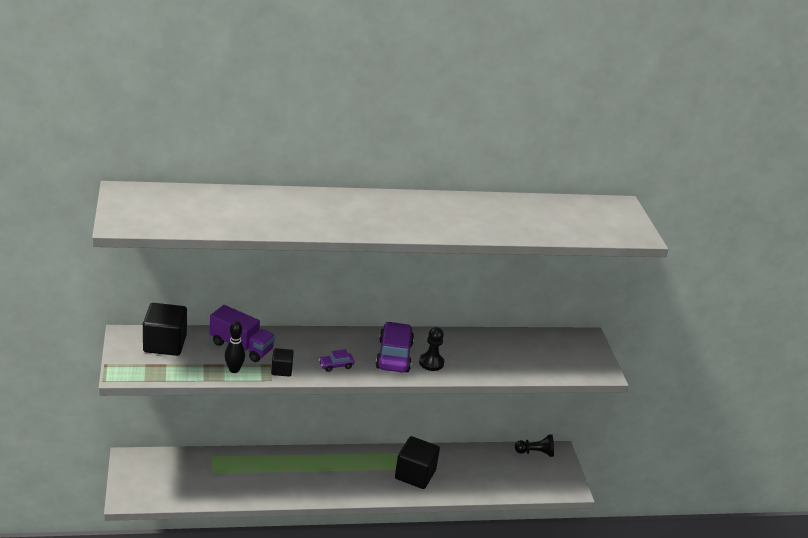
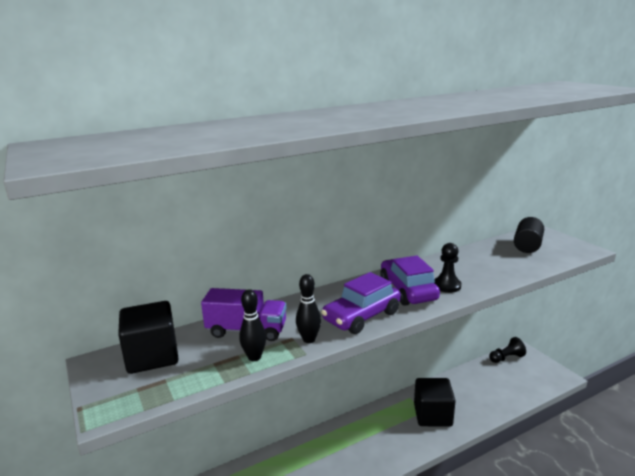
camera: 15 degrees left, 10 degrees down
(281, 370) = (309, 339): black cube -> black bowling pin
(336, 365) = (361, 316): purple car -> purple car, size x2.07
(553, 348) = (527, 246): none -> black cylinder

